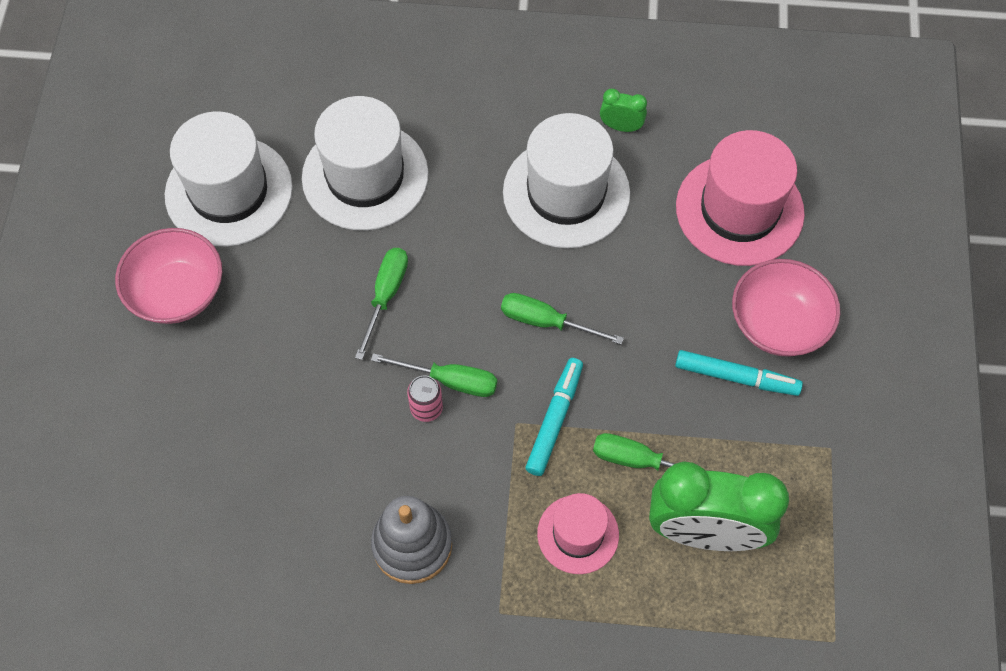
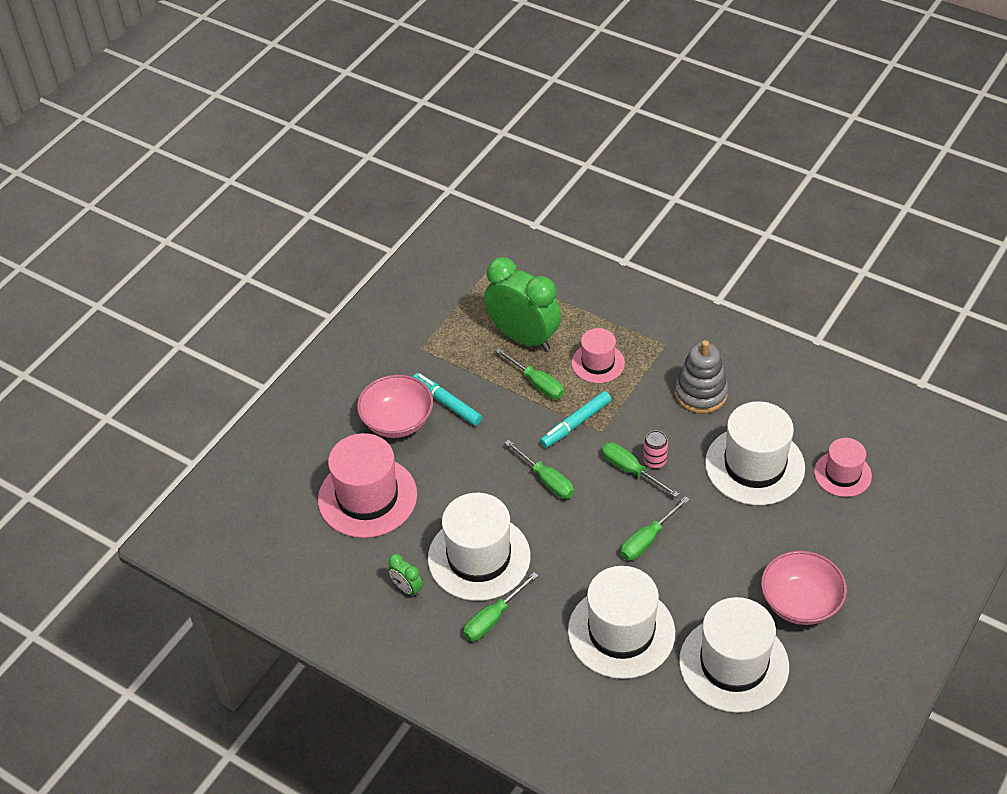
camera: 150 degrees left, 15 degrees down
(175, 495) = (842, 474): none -> pink hat
(295, 458) = (754, 465): none -> white hat
(509, 134) = (493, 618): none -> green screwdriver

